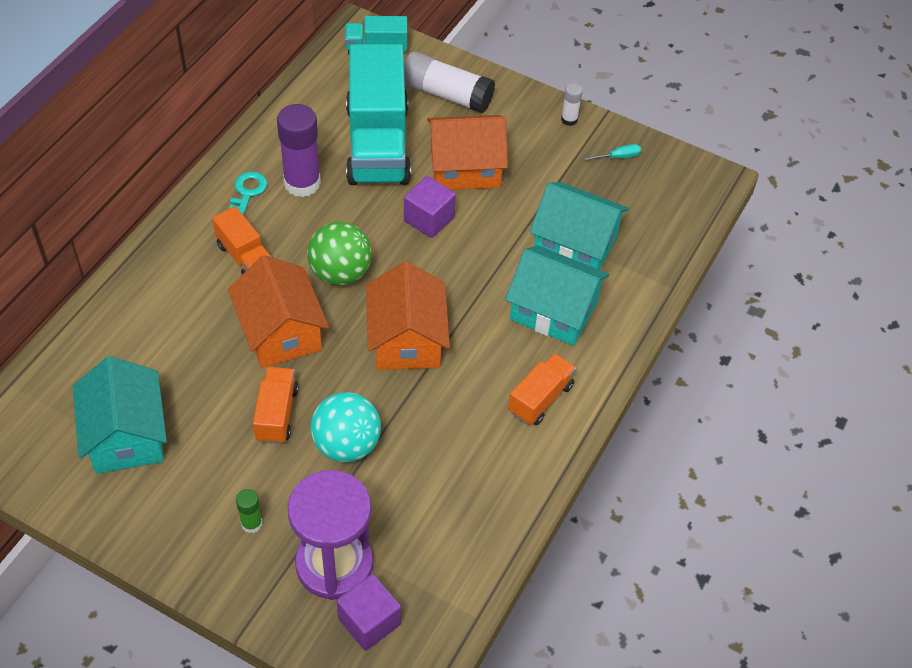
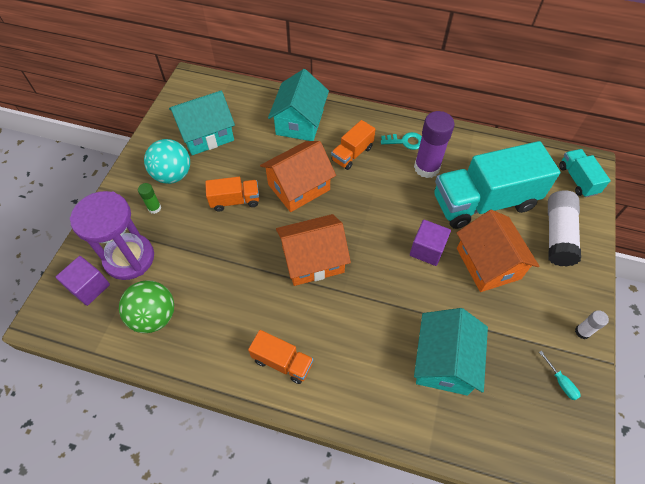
camera: 80 degrees right, 5 degrees up
(340, 273) = (357, 207): green ball -> green ball (154, 316)
(346, 445) = (219, 244): turquoise ball -> turquoise ball (173, 175)
(553, 311) = (370, 356): turquoise house -> turquoise house (299, 122)

